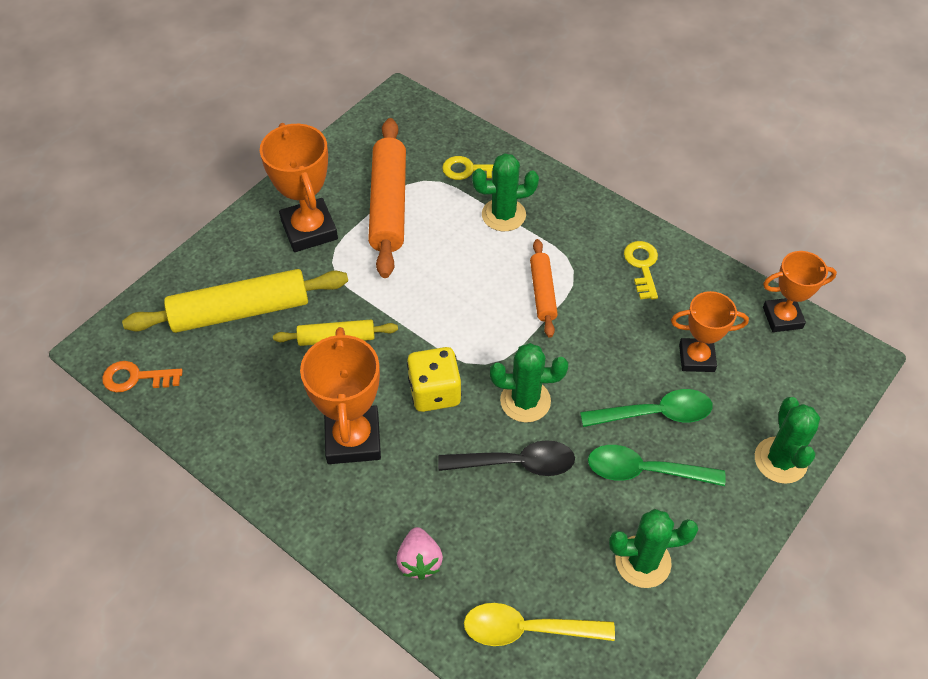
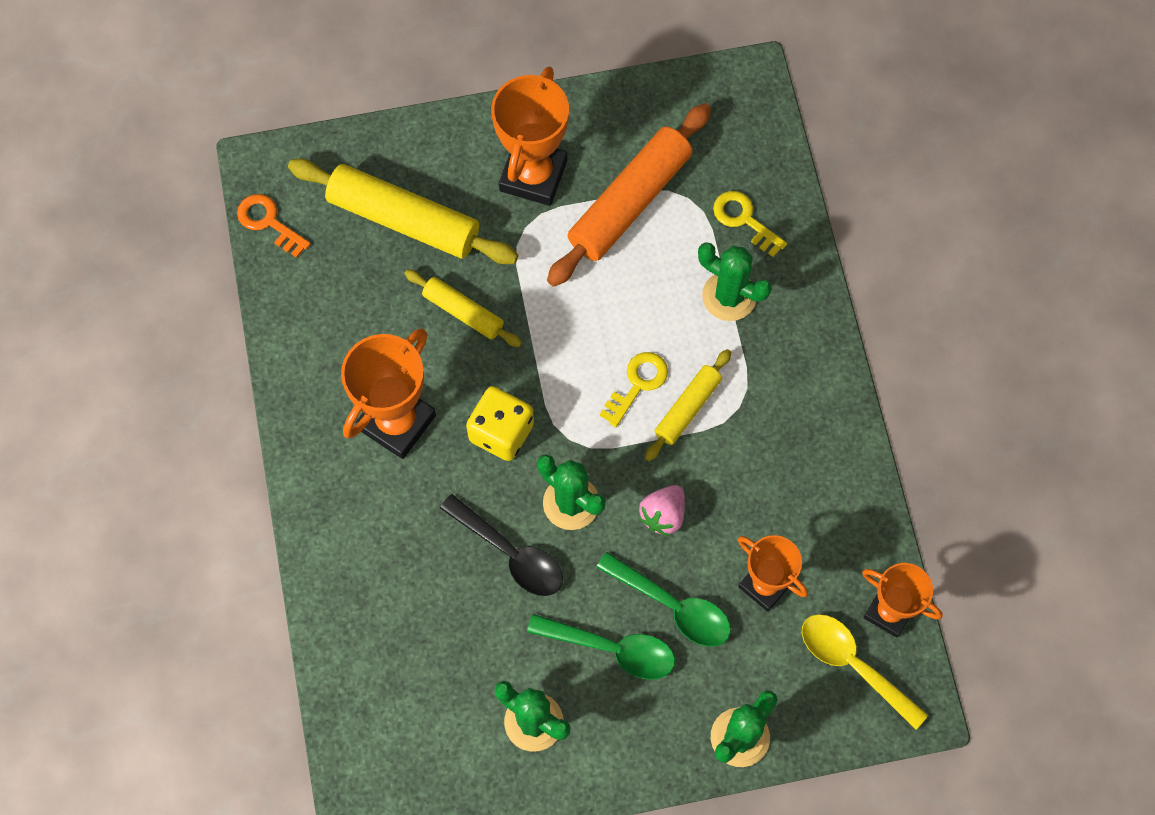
camera: 40 degrees right, 15 degrees up
(419, 561) = (358, 573): pink strawberry -> pink strawberry (663, 515)
(527, 629) = (392, 697): yellow spoon -> yellow spoon (853, 665)
(542, 292) = (687, 408): orange rolling pin -> yellow rolling pin
(642, 266) = (809, 454): yellow key -> yellow key (637, 384)
(644, 471) = (612, 649): green spoon -> green spoon turned 150 degrees clockwise

